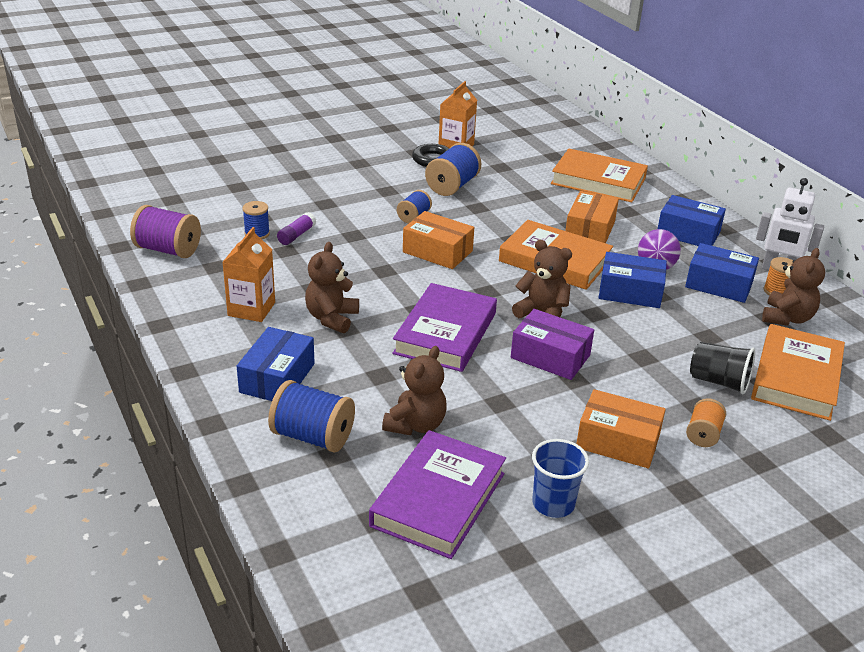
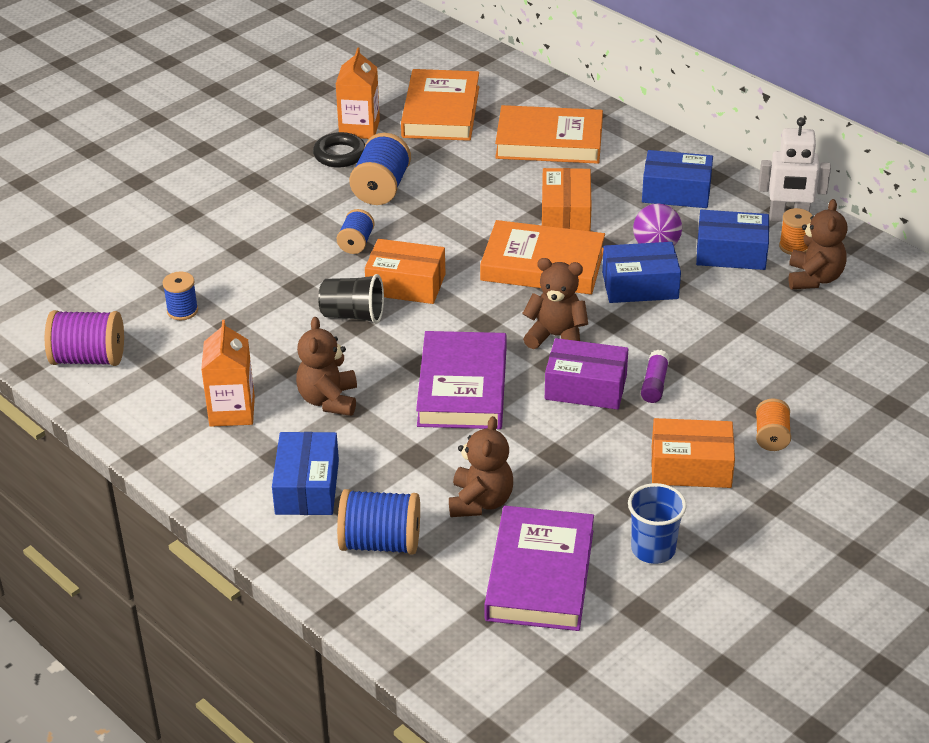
camera: 15 degrees left, 5 degrees up
(296, 235) = (231, 301): purple glue stick -> purple glue stick (654, 384)
(719, 382) = (768, 373): black cup -> black cup (353, 315)
(796, 377) = (843, 348): orange book -> orange book (441, 112)

